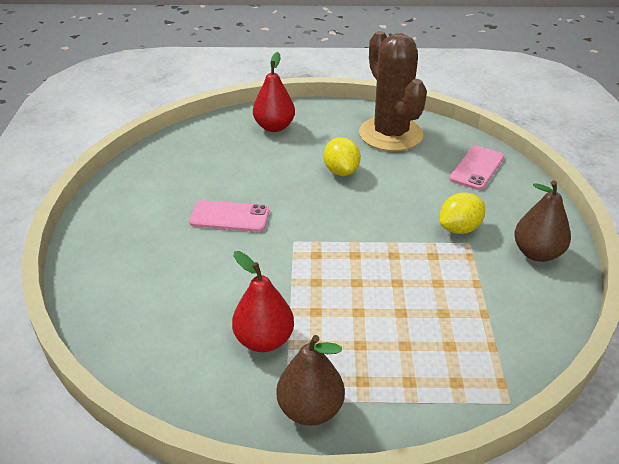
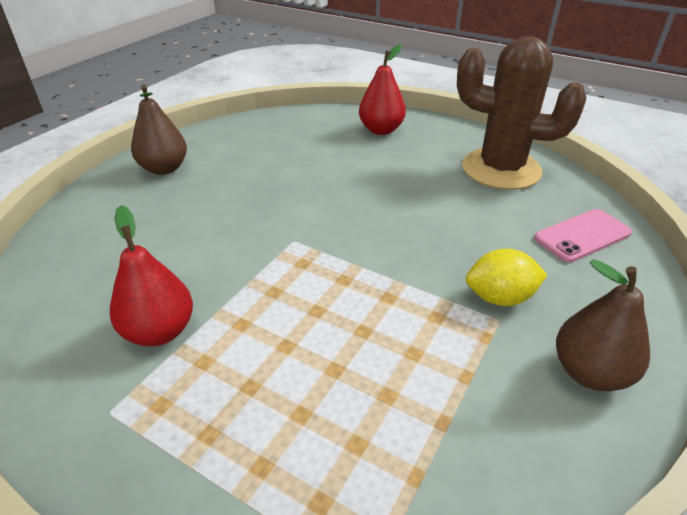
camera: 30 degrees right, 0 degrees up
(229, 217) = (257, 196): pink phone -> none
(310, 409) = (119, 438): brown pear -> brown pear (164, 169)
(341, 171) = (411, 189): yellow lemon -> none
(390, 134) = (501, 169): brown cactus -> brown cactus turned 75 degrees counterclockwise

